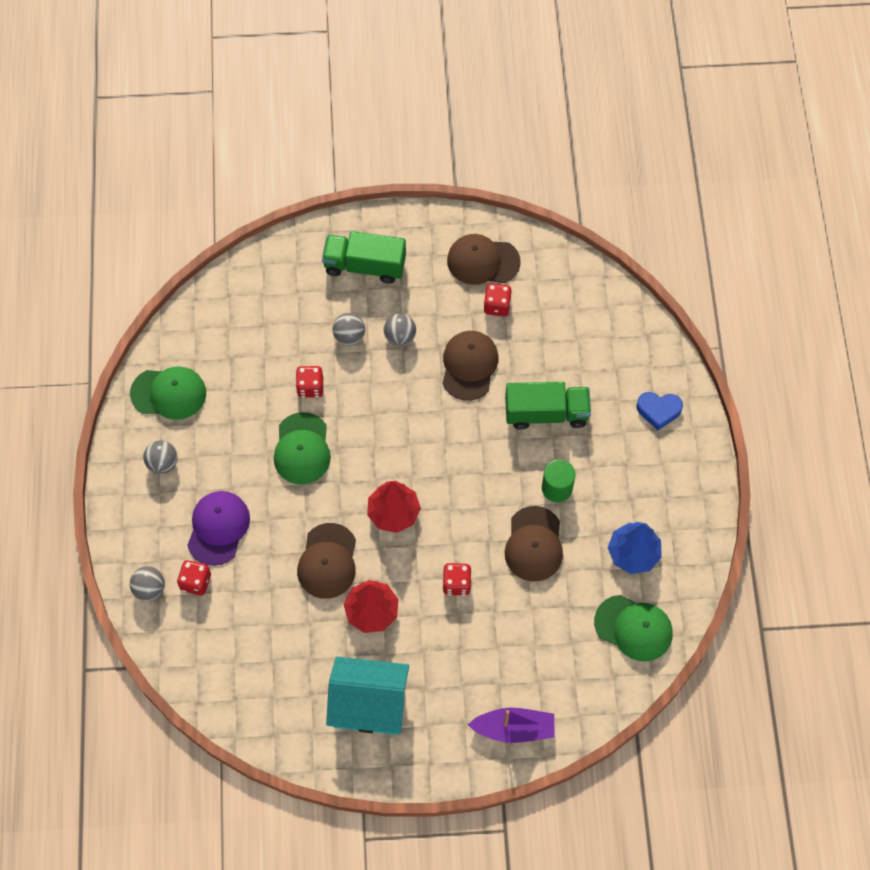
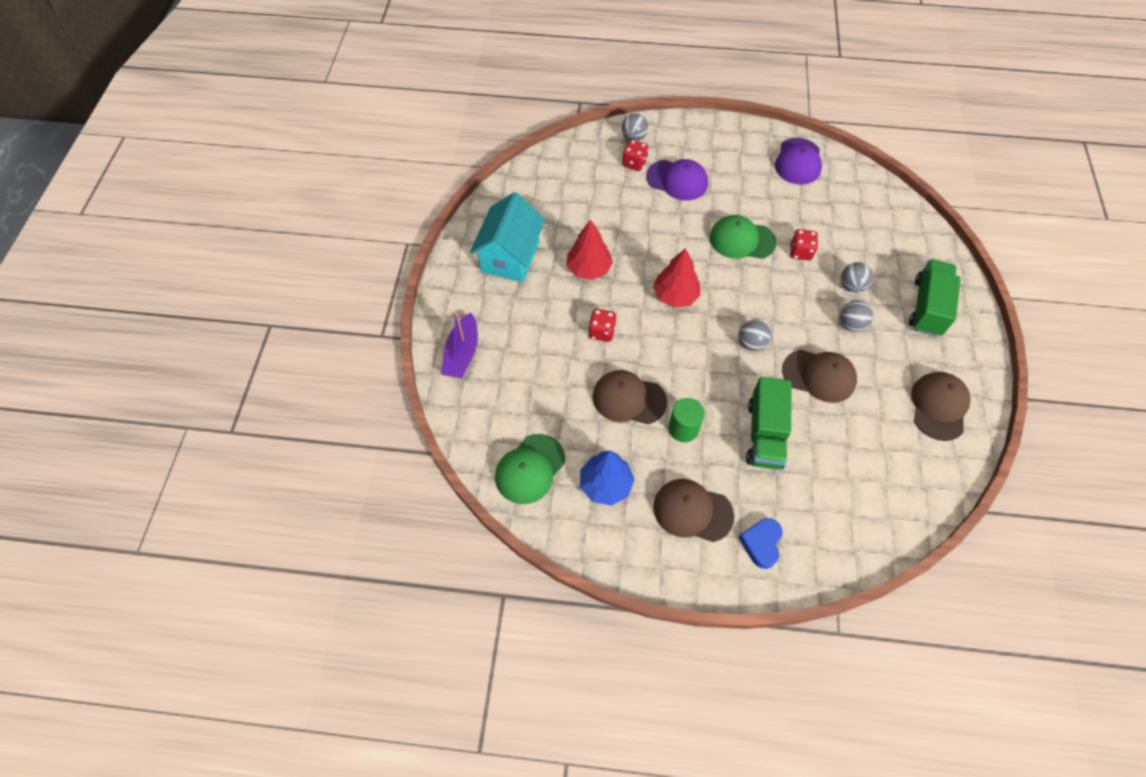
camera: 100 degrees right, 5 degrees down
(162, 463) = (736, 153): grey ball -> grey ball (751, 343)
(169, 393) = (798, 161): green cap -> purple cap
(327, 561) = (637, 245): brown cap -> brown cap (692, 511)
(497, 306) = (887, 411): red dice -> none

